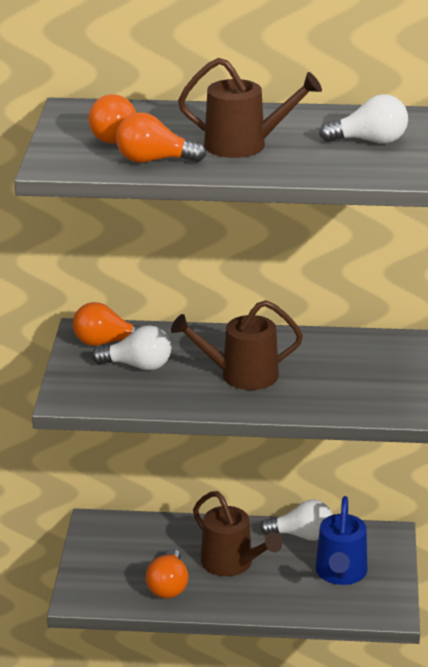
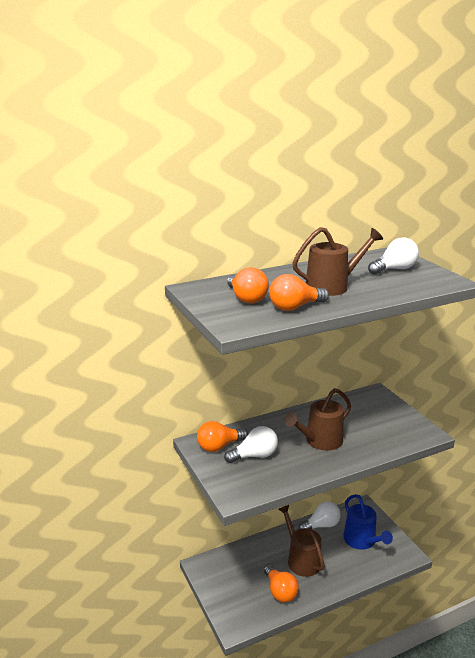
camera: 30 degrees left, 5 degrees down
(232, 563) = (301, 559): brown watering can -> brown watering can turned 135 degrees counterclockwise

